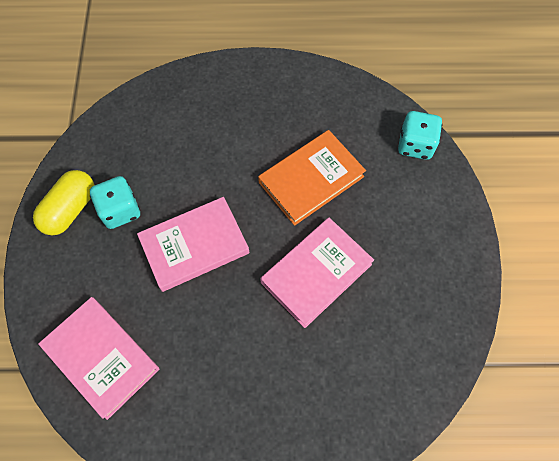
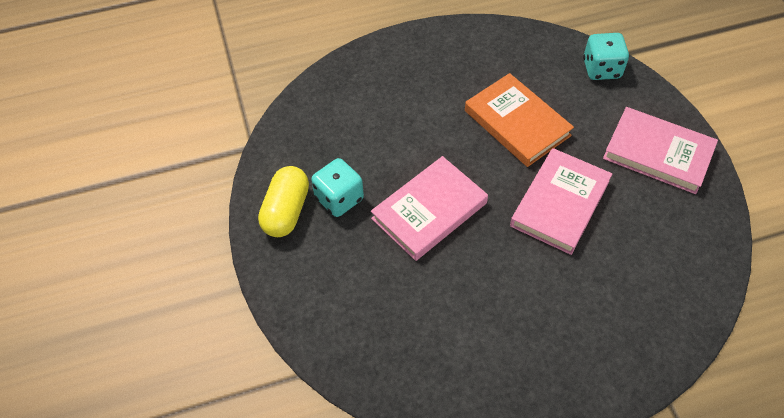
camera: 15 degrees left, 10 degrees down
(101, 357) = (381, 338): pink book -> pink book (658, 153)
(311, 179) = (517, 123): orange book -> orange book turned 75 degrees counterclockwise

